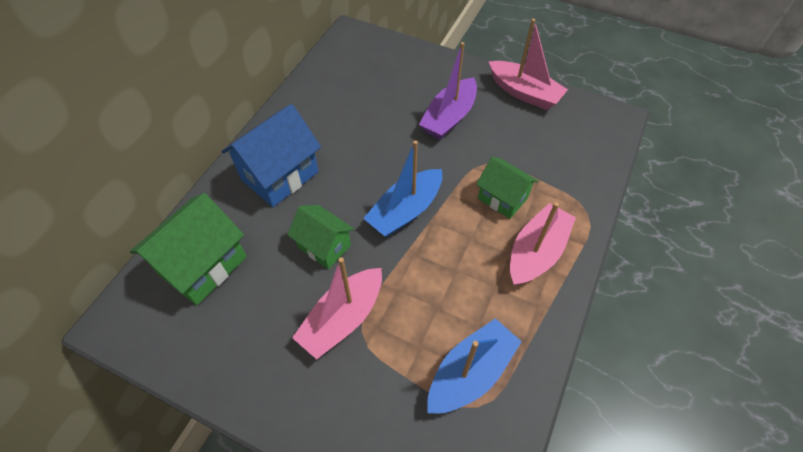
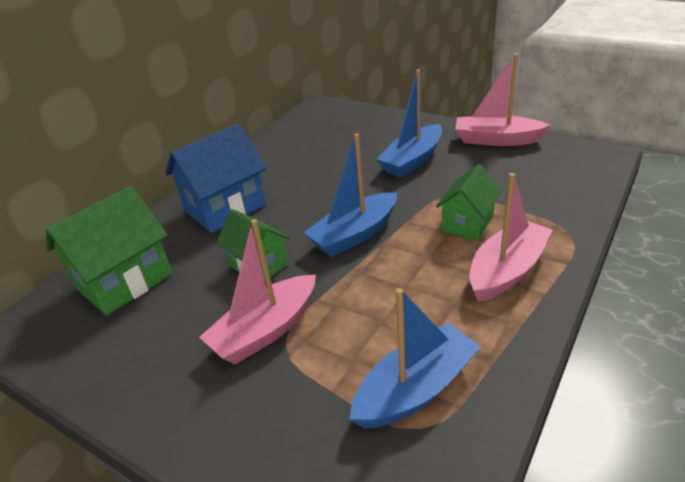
camera: 10 degrees right, 20 degrees down
(449, 117) = (412, 160): purple boat -> blue boat
(502, 198) = (467, 223): green house -> green house turned 75 degrees clockwise
(524, 93) = (496, 140): pink boat -> pink boat turned 150 degrees clockwise

